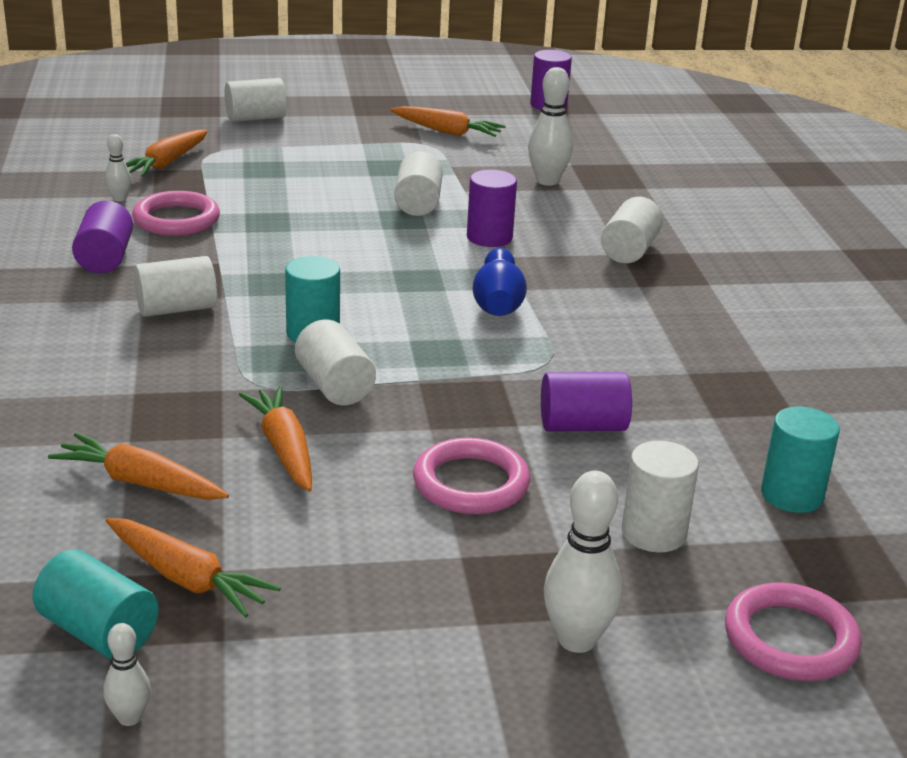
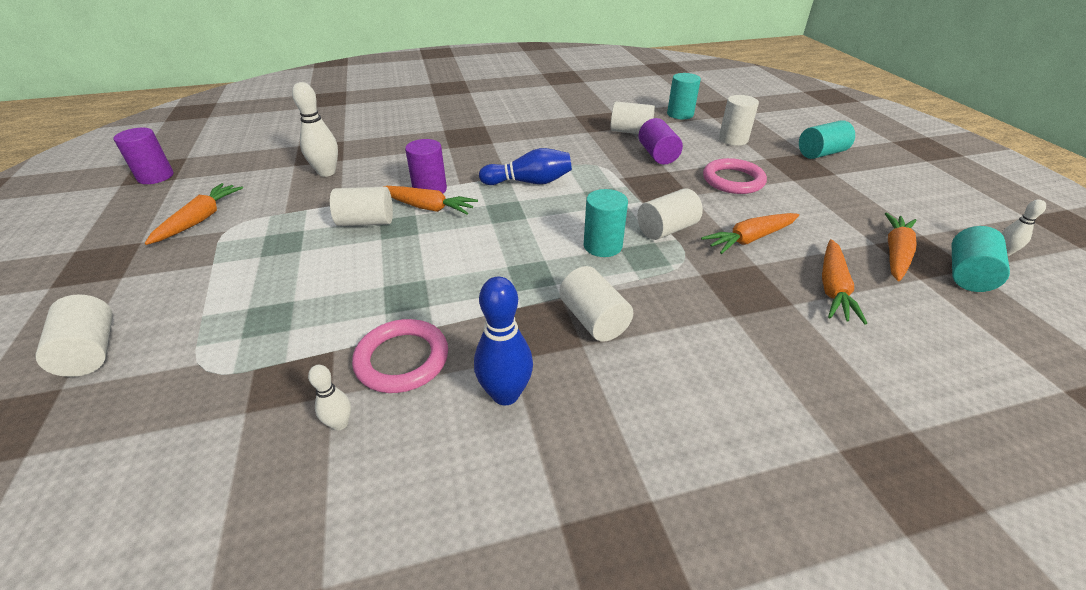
camera: 95 degrees left, 10 degrees up
(105, 258) = (505, 394): purple cylinder -> blue bowling pin
(166, 163) = (226, 405): orange carrot -> orange carrot (427, 207)
(576, 640) = (821, 153): white bowling pin -> turquoise cylinder
(629, 250) = (444, 145): white cylinder -> white cylinder (631, 132)
(790, 639) = (776, 118): pink ring -> none

